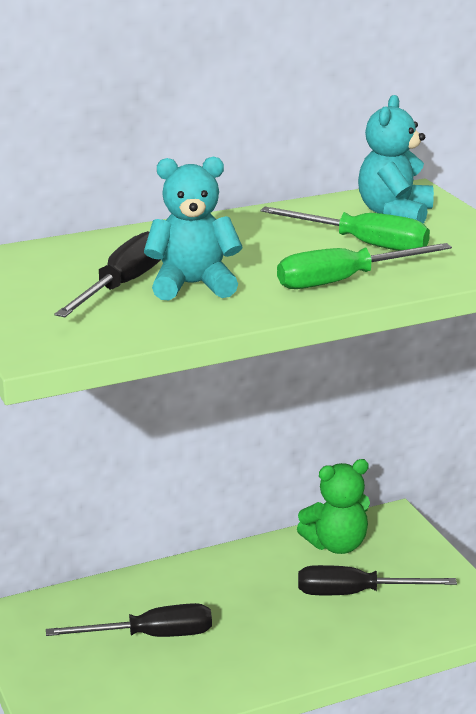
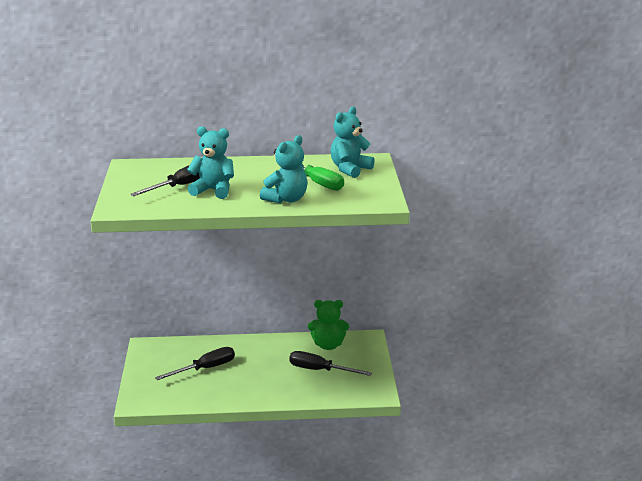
camera: 20 degrees right, 0 degrees up
(151, 636) = (205, 369): black screwdriver -> black screwdriver turned 45 degrees counterclockwise
(344, 281) = (286, 199): green screwdriver -> turquoise teddy bear

